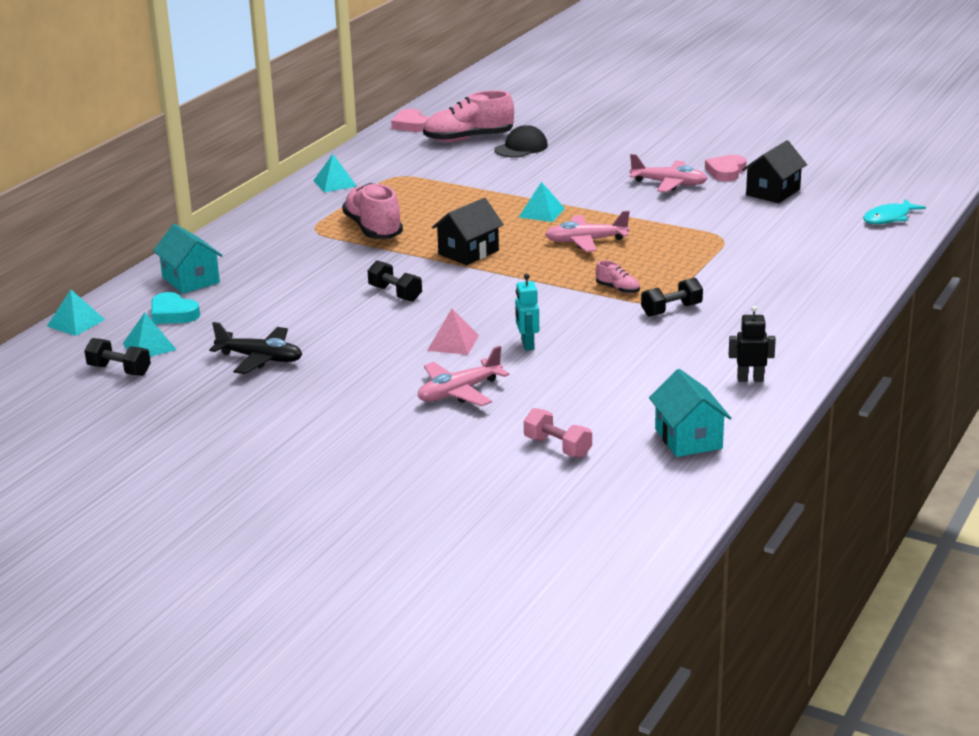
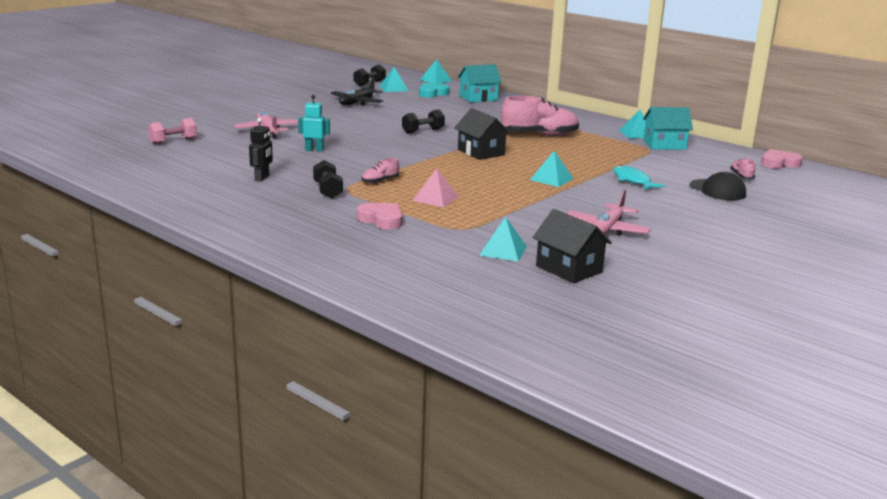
camera: 100 degrees right, 5 degrees down
(453, 343) = (336, 136): pink pyramid -> pink pyramid (435, 198)
(468, 139) = (741, 176): pink shoe -> pink shoe, size x0.45
(586, 241) = (481, 184): pink plane -> none
(688, 439) = (138, 168): turquoise house -> turquoise house (664, 145)
(726, 172) = (637, 258): pink heart -> pink heart (382, 220)
(750, 379) = (191, 194): black robot -> black robot (262, 178)
(758, 217) = (503, 250): none -> turquoise pyramid
(889, 218) = (466, 311): turquoise fish -> turquoise fish (632, 180)

